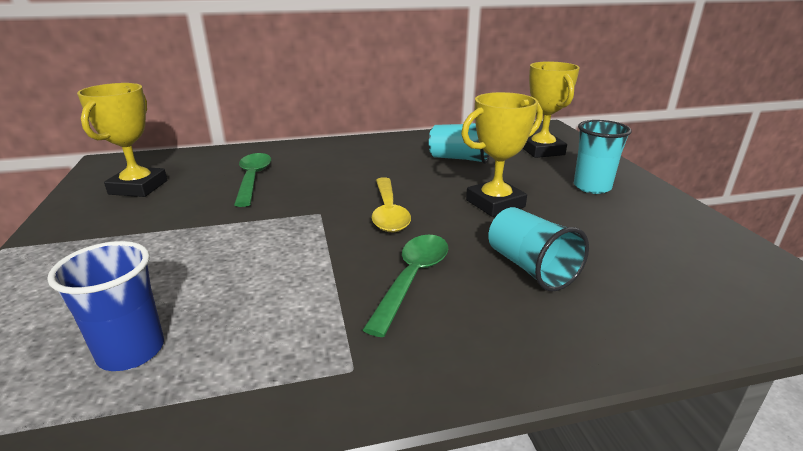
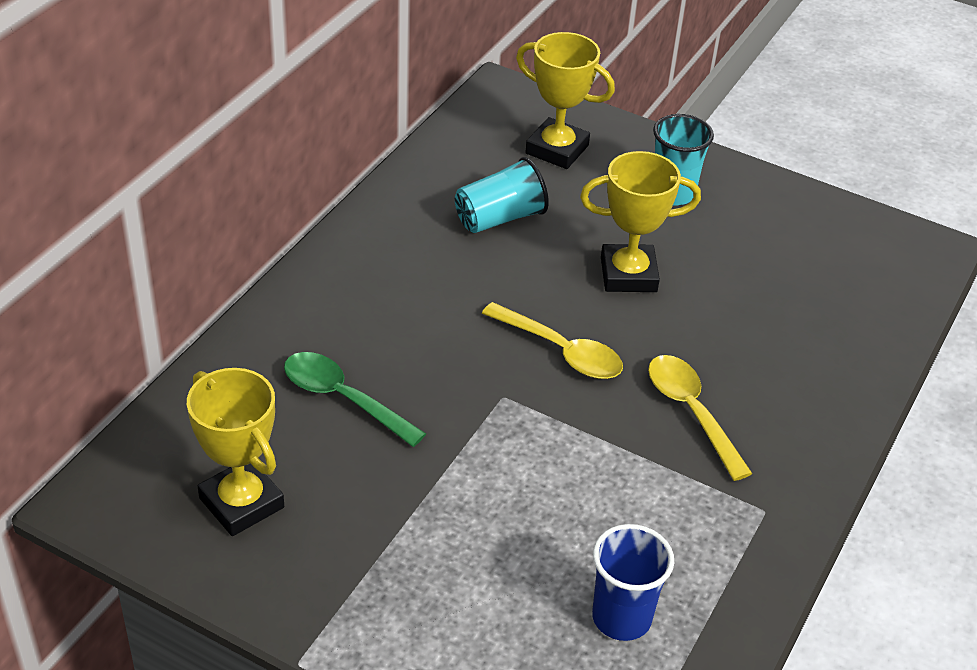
camera: 50 degrees left, 15 degrees up
(412, 279) = (691, 412): green spoon -> yellow spoon
(495, 203) = (628, 275): yellow trophy -> yellow trophy turned 75 degrees clockwise
(530, 268) = (749, 340): turquoise cup -> none

